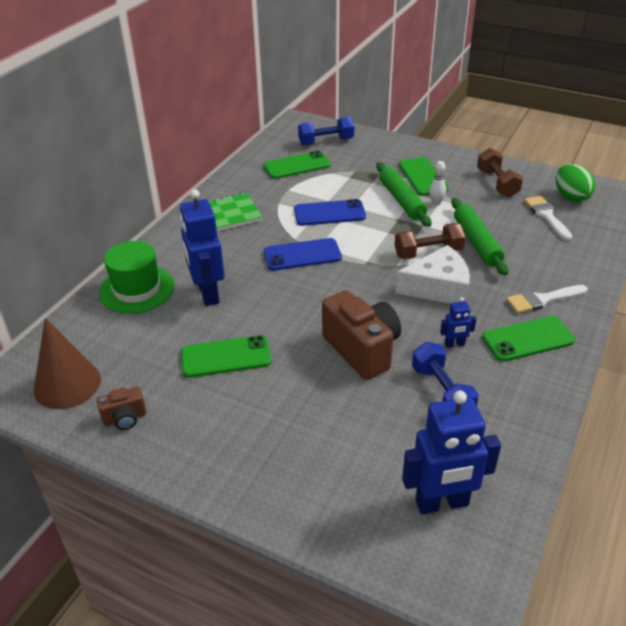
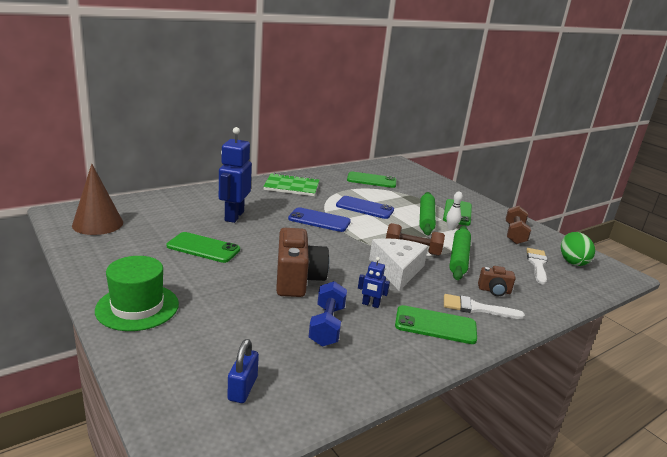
camera: 25 degrees right, 15 degrees down
(125, 418) = (105, 251): brown camera -> brown camera (494, 291)
(137, 289) = (195, 199): green hat -> green hat (137, 307)
(326, 141) = (406, 176): blue dumbbell -> none
(438, 287) = (397, 270): white cheese -> white cheese turned 105 degrees counterclockwise
(442, 503) = (242, 388): blue robot -> blue padlock

